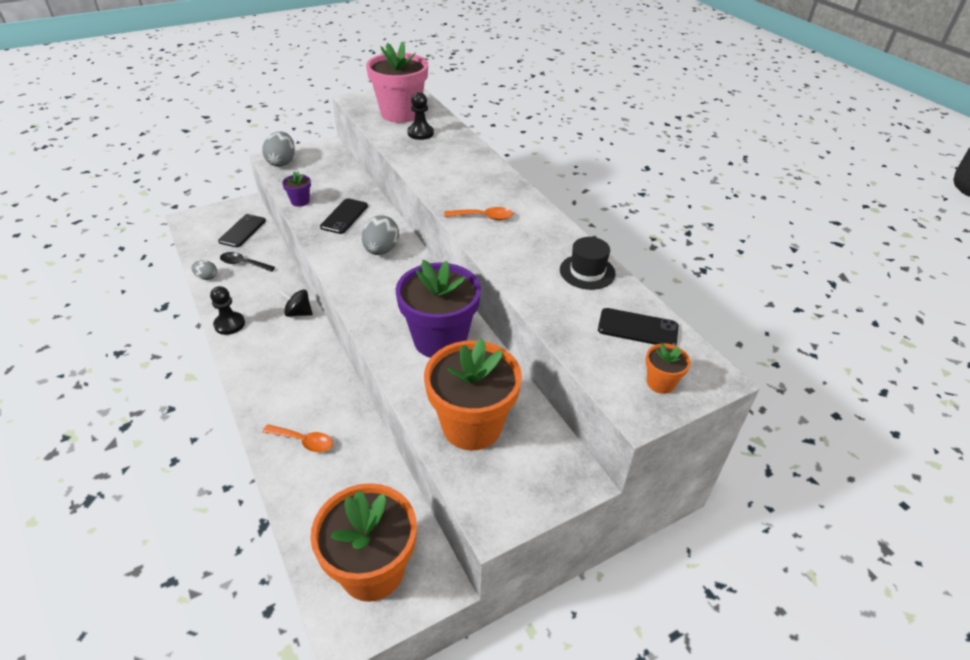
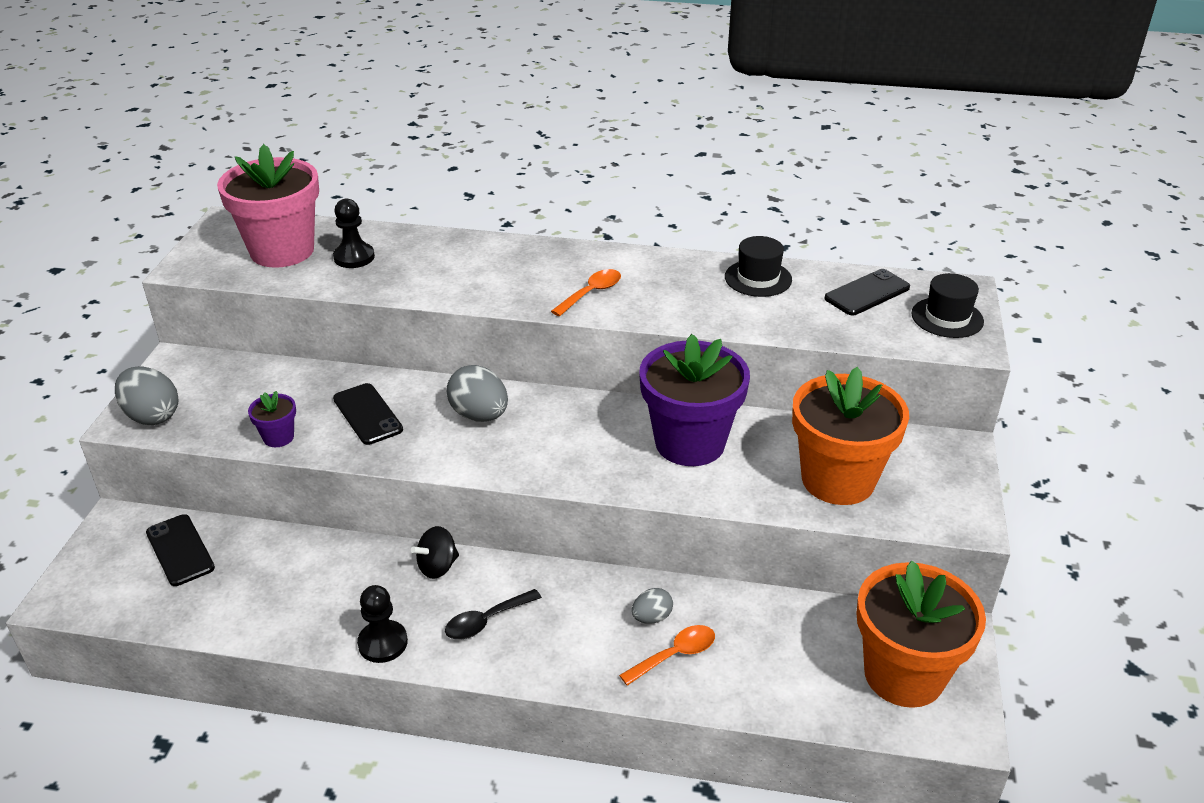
camera: 50 degrees left, 5 degrees down
(207, 277) = (244, 629): grey egg -> grey egg (651, 617)
(244, 264) = (263, 579): black spoon -> black spoon (486, 621)
(660, 383) = (947, 318): orange flower pot -> black hat

